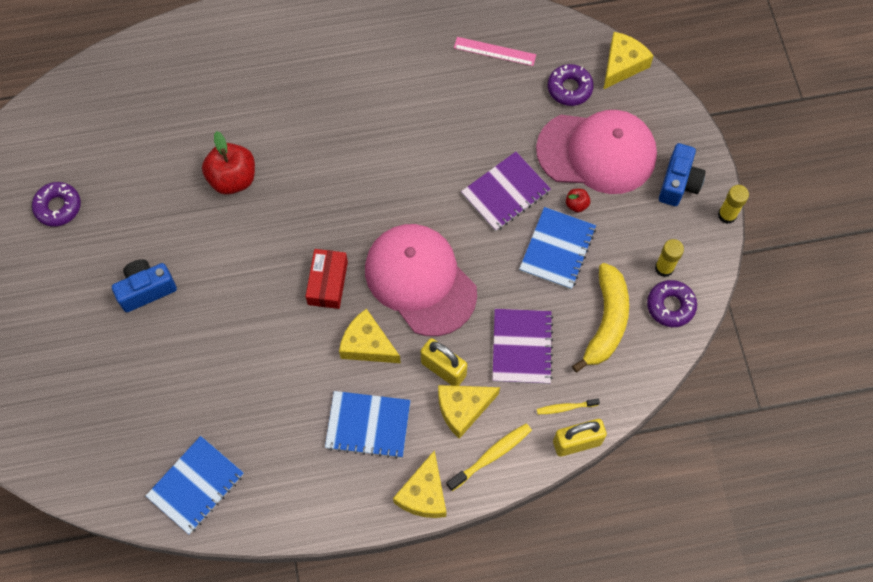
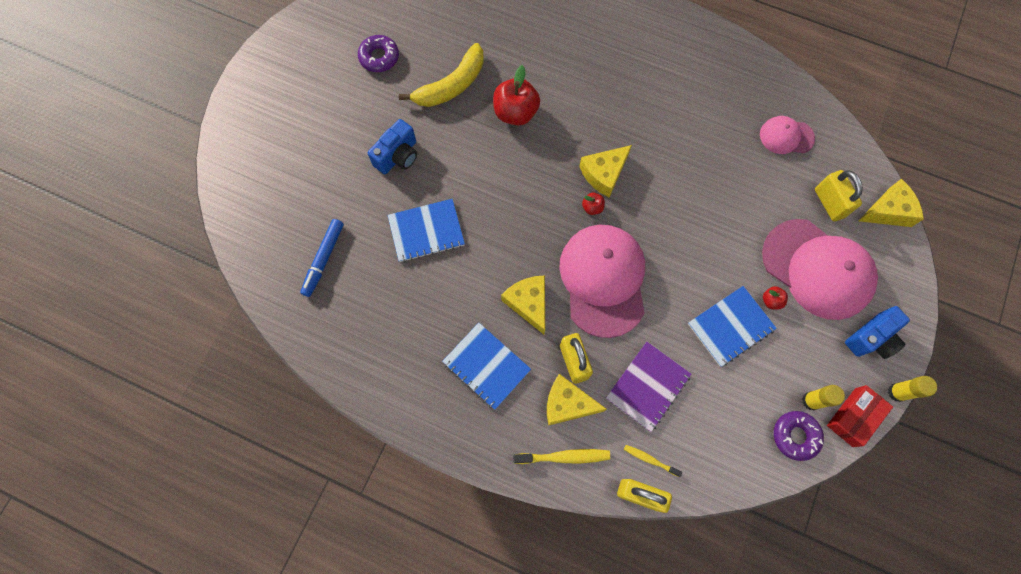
camera: 35 degrees right, 5 degrees up
(143, 432) = (323, 259): none -> blue marker
(146, 290) = (398, 156): blue camera -> blue camera turned 120 degrees clockwise
(196, 485) = (332, 325): blue notebook -> blue notebook (426, 231)
(328, 283) = (531, 236): red box -> red box (853, 417)
(366, 222) = (592, 207): none -> red apple
(424, 494) = (491, 450): yellow cheese -> yellow cheese (604, 174)
(494, 51) = (786, 136): pink ruler -> pink cap
(505, 192) = (718, 254): purple notebook -> none
(569, 88) = (829, 203): purple donut -> yellow padlock
(606, 322) = (731, 412): yellow banana -> yellow banana (451, 85)

